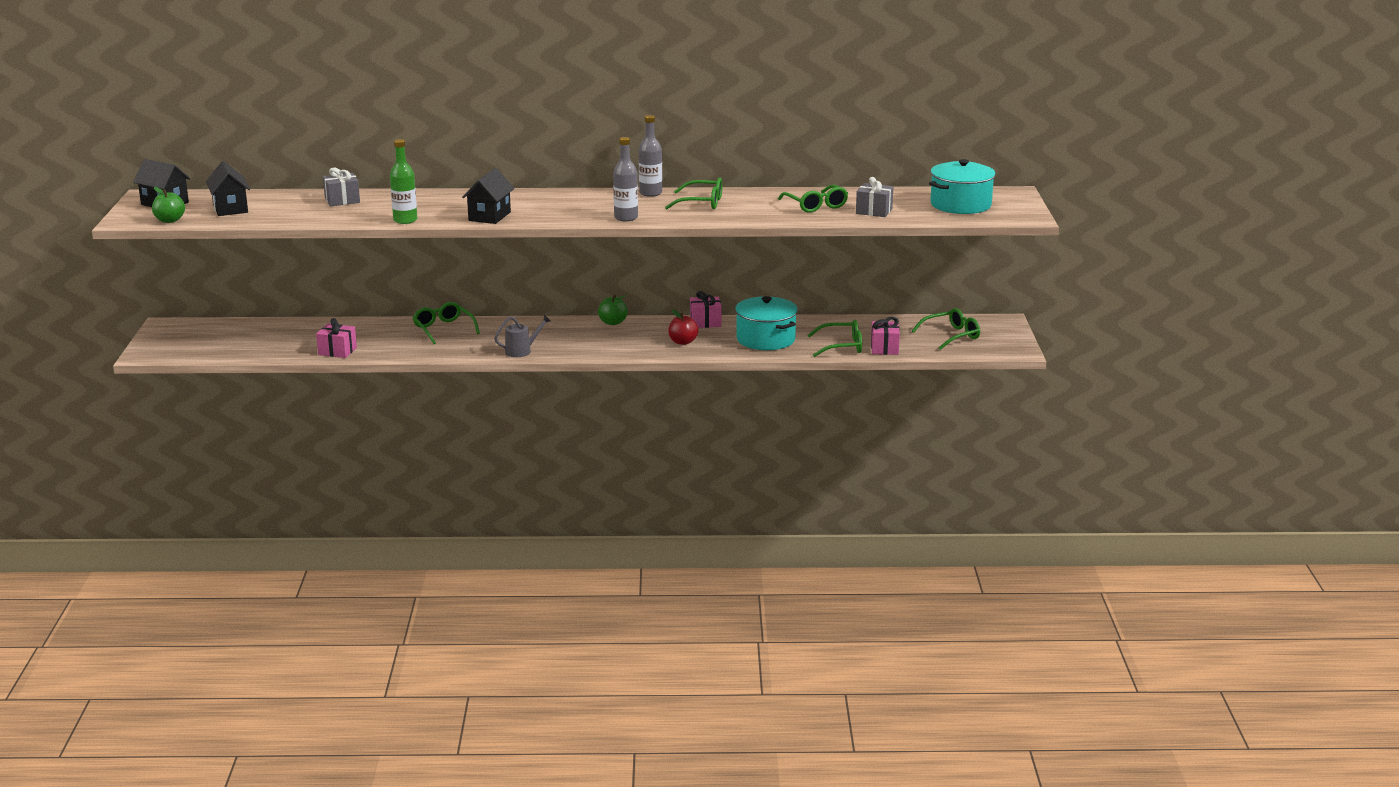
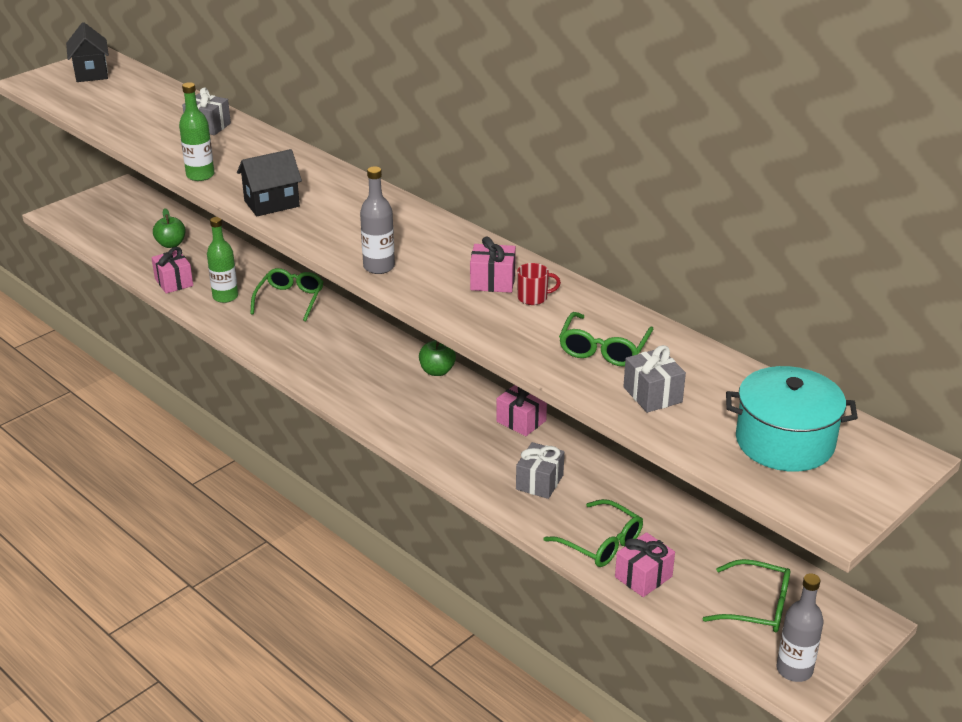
camera: 45 degrees right, 10 degrees up
(170, 220) = (55, 94): green apple -> green apple (171, 244)
(230, 208) = (117, 99): black house -> none
(394, 344) = (225, 297): none -> green bottle
(522, 351) = (301, 364): grey watering can -> none
(650, 193) = (472, 241): grey bottle -> grey bottle (794, 670)
(683, 342) = (454, 436): red apple -> none
(702, 203) = (492, 282): green glasses -> pink gift
(737, 201) = (533, 298): none -> red mug
(765, 339) = (539, 482): turquoise pot -> grey gift

